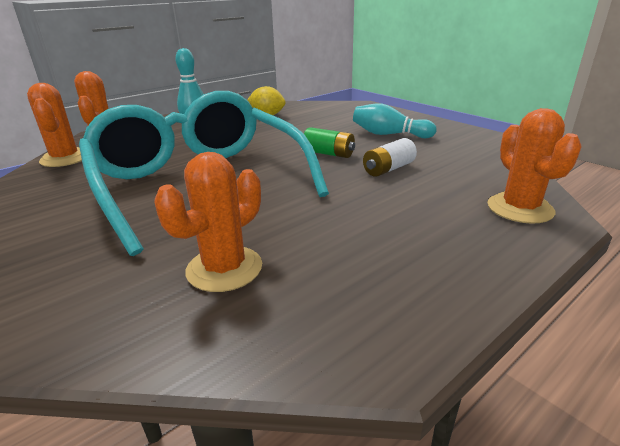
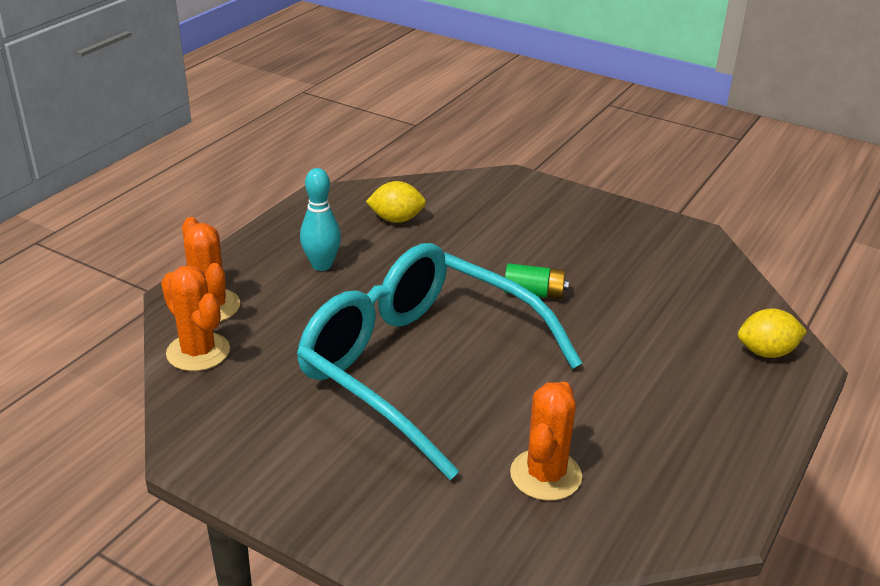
camera: 20 degrees left, 5 degrees up
(388, 169) = (617, 311): white battery -> none
(389, 134) = (584, 245): turquoise bowling pin -> none
(520, 208) = (766, 352): orange cactus -> yellow lemon

